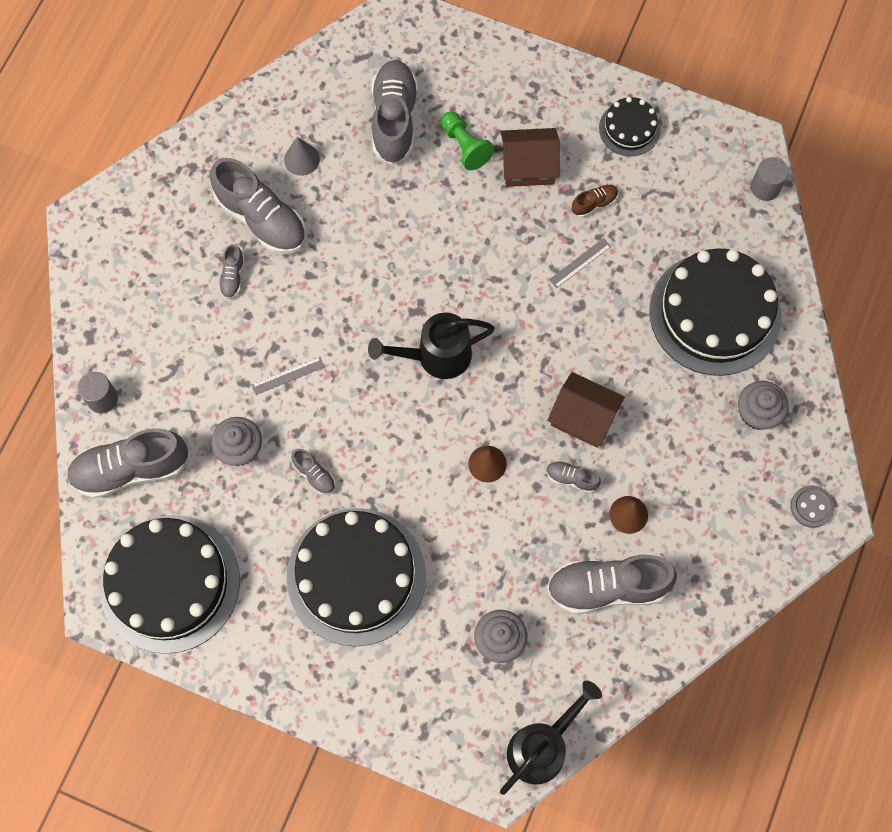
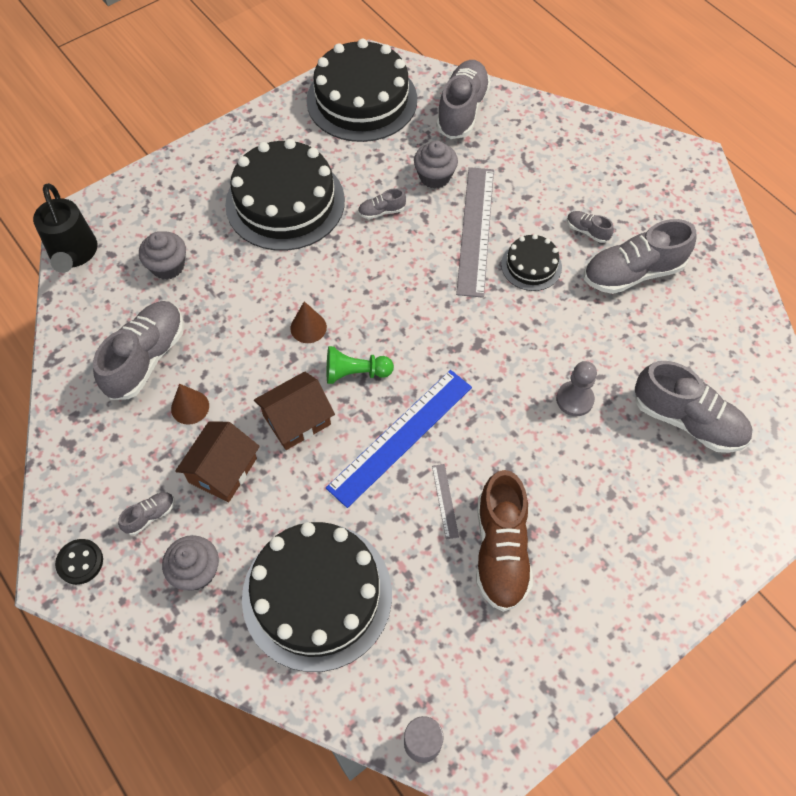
camera: 120 degrees right, 10 degrees down
(102, 399) = (529, 115): grey cylinder -> none
(288, 375) = (476, 230): grey ruler -> grey ruler, size x2.38
(301, 159) = (679, 327): grey cone -> none
(426, 210) = (574, 399): none -> grey pawn
(435, 356) = (426, 337): black watering can -> none
(465, 146) = (627, 466): green pawn -> green pawn (355, 373)
(528, 166) = (575, 512): brown house -> brown house (222, 470)
(545, 326) = (400, 436): none -> blue ruler
(571, 478) = (251, 381): grey shoe -> grey shoe (150, 516)
(594, 204) = (501, 550): brown shoe -> brown shoe, size x2.19
(629, 128) = (570, 638): black cake -> black cake (531, 265)
(811, 507) = (80, 562): grey button -> black button

